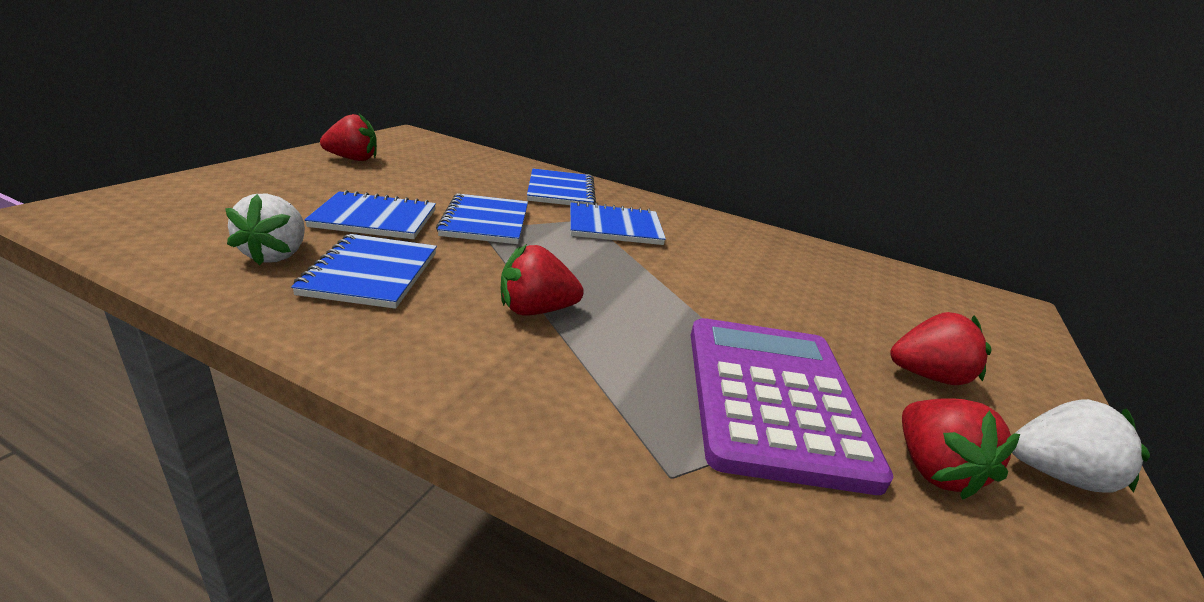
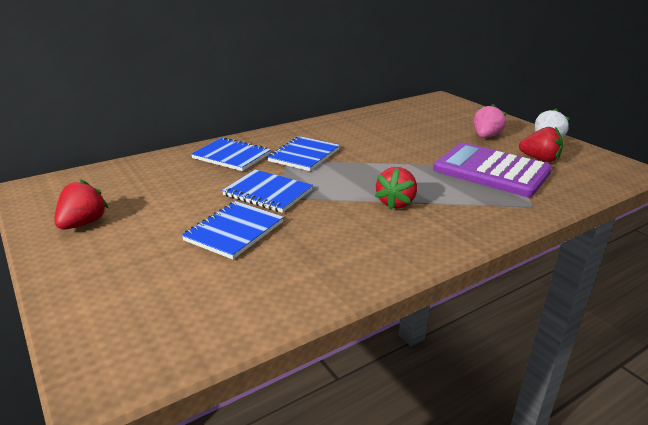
camera: 55 degrees left, 0 degrees up
(276, 255) = (274, 276): white strawberry -> none
(371, 273) = (325, 244): blue notebook -> none
(927, 376) = (486, 136): red strawberry -> pink strawberry

